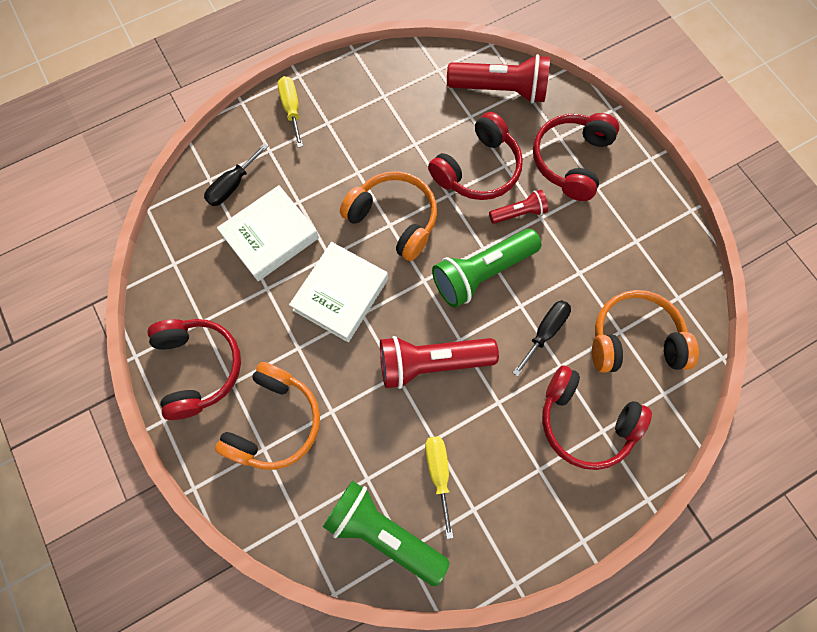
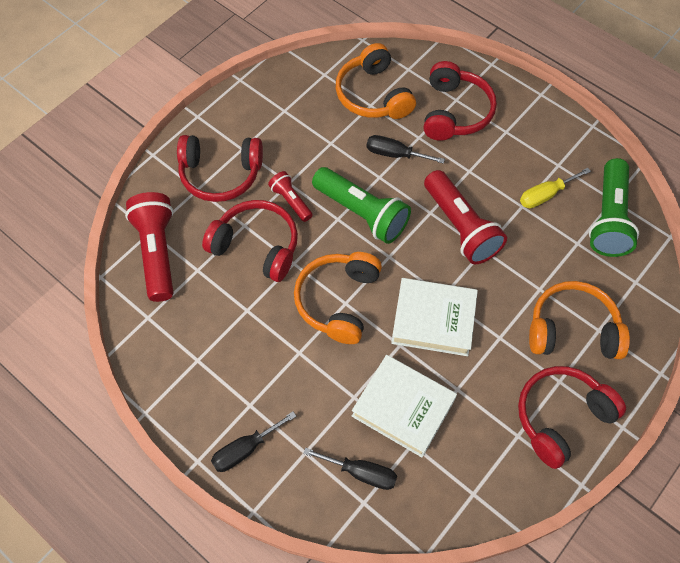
camera: 110 degrees left, 10 degrees down
(292, 109) = (245, 449): yellow screwdriver -> black screwdriver

